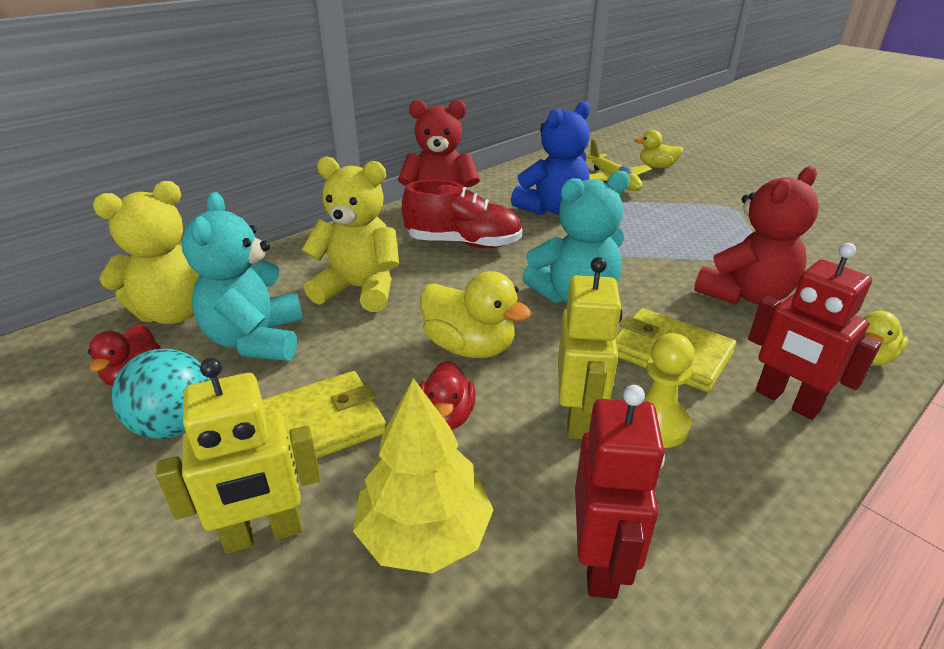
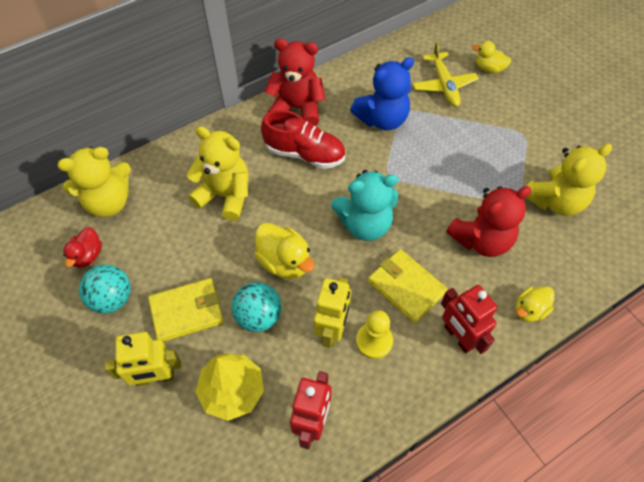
camera: 10 degrees right, 25 degrees up
(256, 340) = (157, 235): turquoise teddy bear -> none
(446, 416) = (258, 316): red duck -> turquoise ball
(811, 253) = (555, 201): none -> yellow teddy bear

